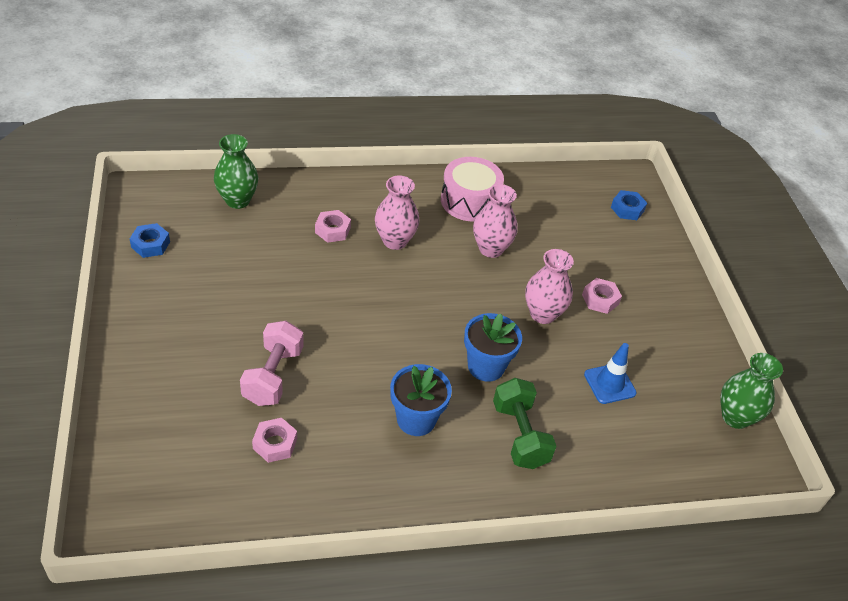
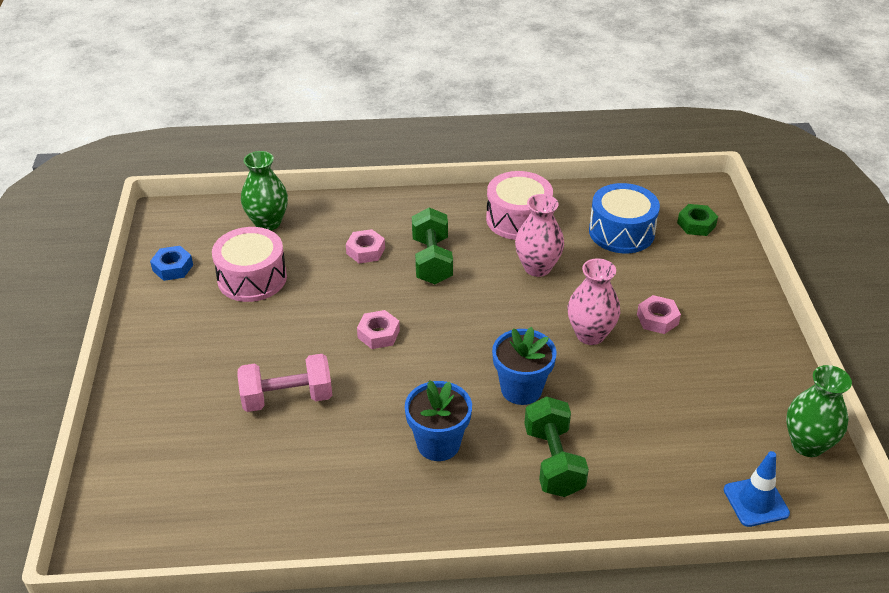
camera: 10 degrees right, 5 degrees down
(228, 256) = (252, 278): none -> pink drum
(273, 376) = (287, 398): pink dumbbell -> pink dumbbell turned 60 degrees clockwise
(275, 443) = (282, 467): pink nut -> pink nut (378, 334)
(395, 241) = (432, 261): pink vase -> green dumbbell
(562, 215) = (621, 232): none -> blue drum
(609, 384) = (661, 408): blue traffic cone -> blue traffic cone (756, 501)
(627, 209) = (696, 224): blue nut -> green nut

